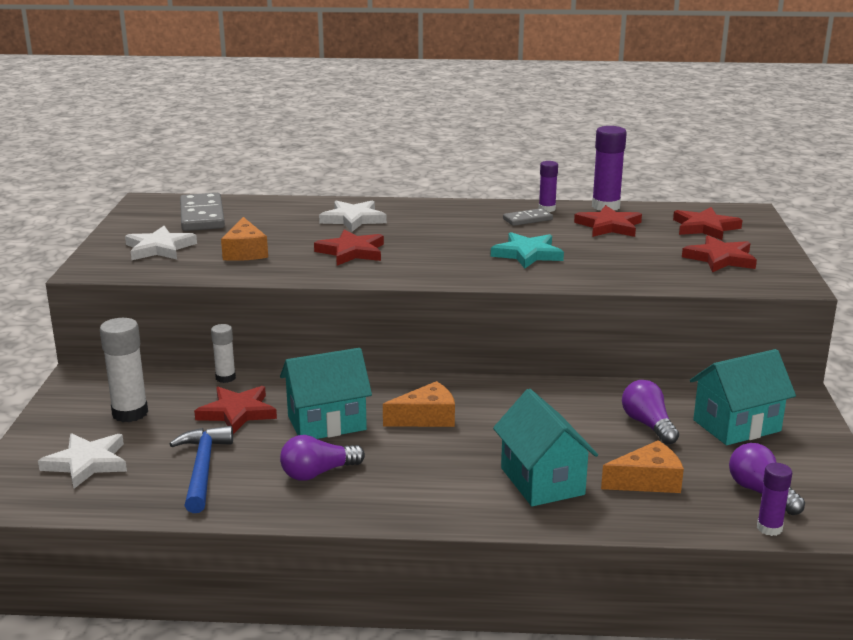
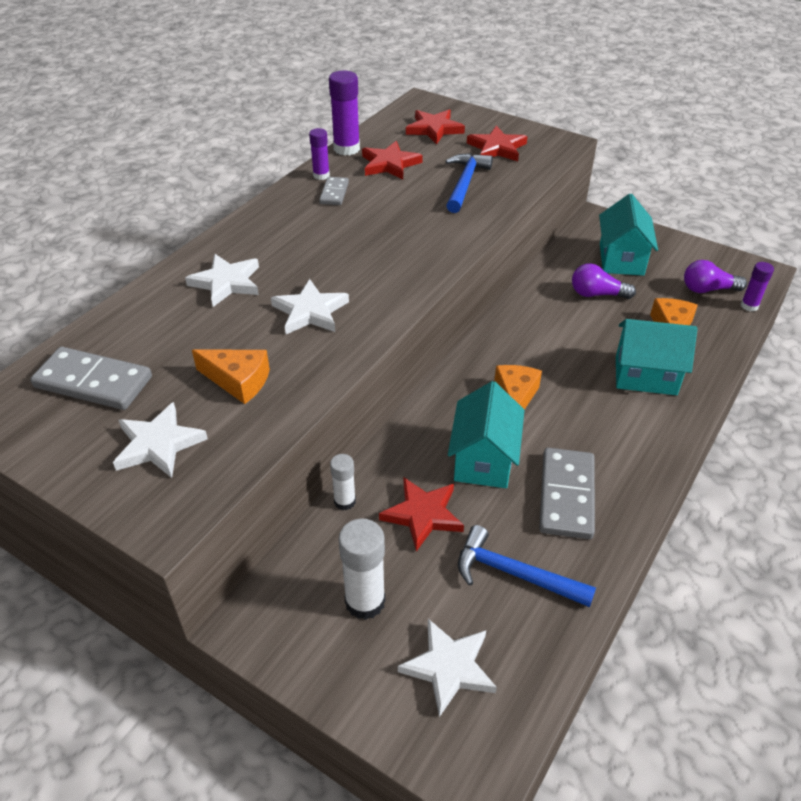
camera: 60 degrees left, 20 degrees up
(318, 473) = (566, 495): purple light bulb -> grey domino
(351, 252) = (310, 311): red star -> white star
(527, 254) = (409, 222): turquoise star -> none
(629, 260) = (465, 183): none -> blue hammer

